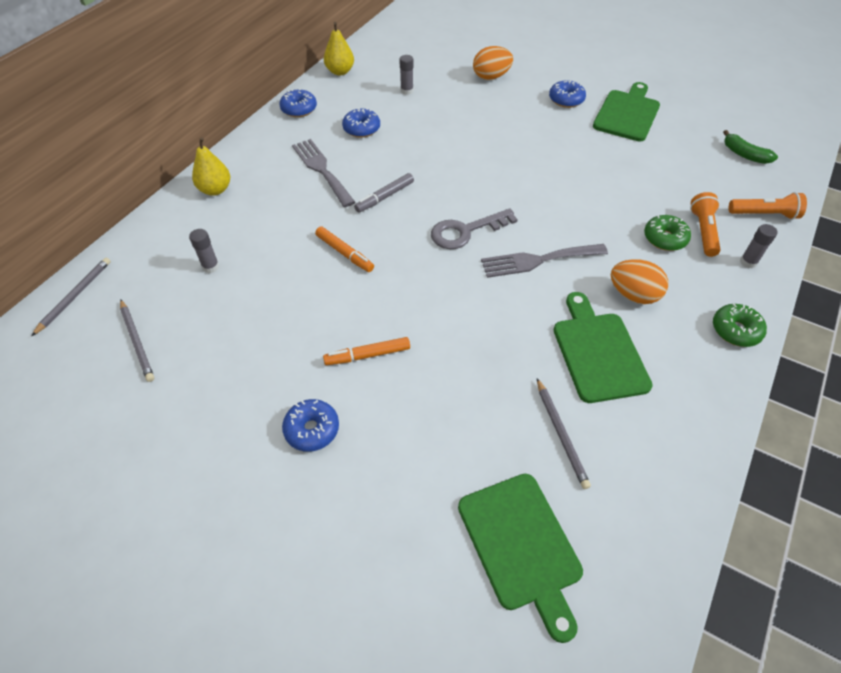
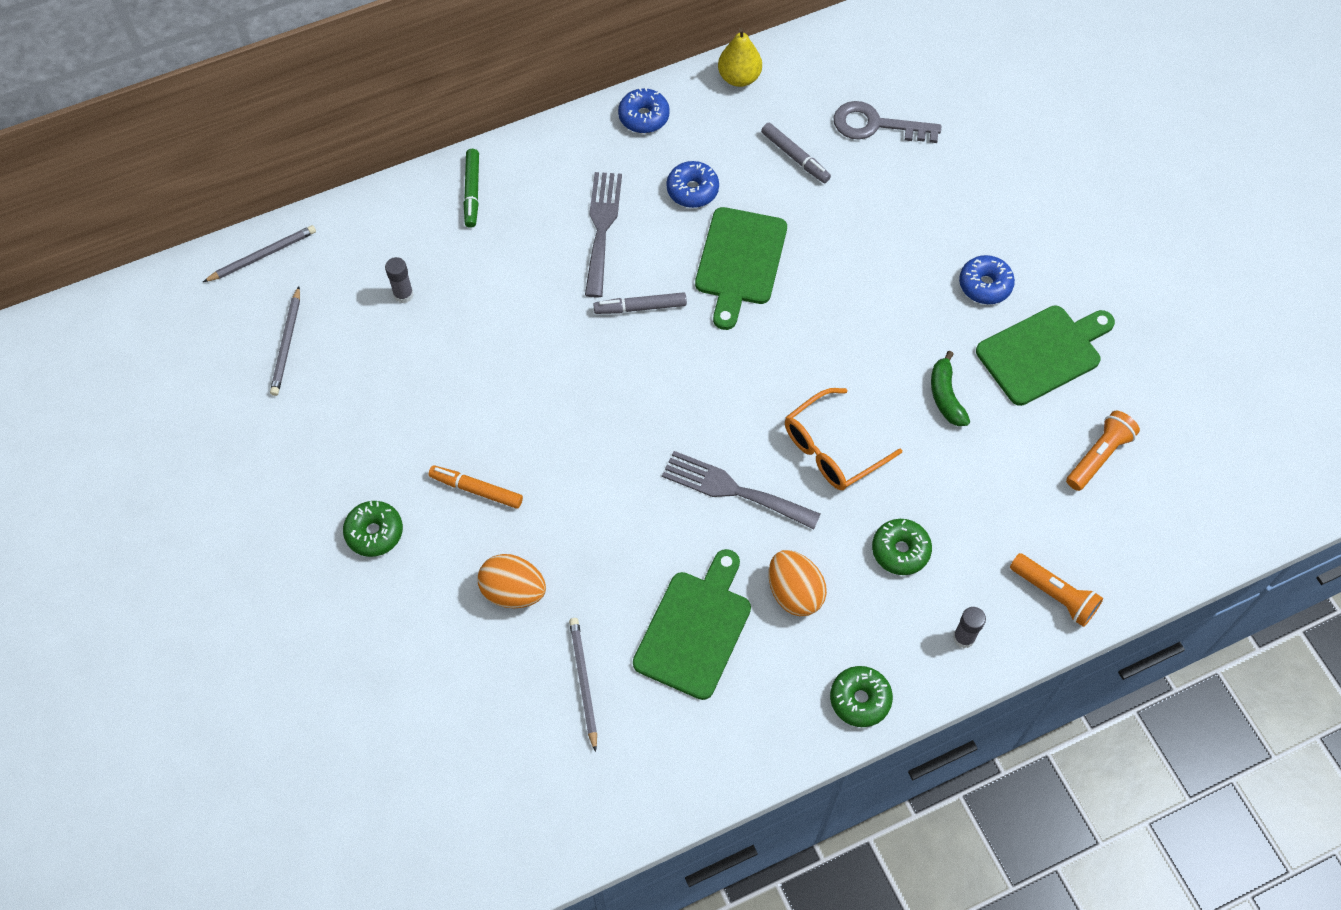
camera: 35 degrees right, 10 degrees up
(215, 190) = (472, 192): yellow pear -> green marker
(312, 429) = (374, 532): blue donut -> green donut
(344, 253) = (543, 357): orange marker -> none
(407, 91) = (795, 157): grey glue stick -> grey marker
(466, 231) = (689, 406): grey key -> grey key (876, 125)
(491, 77) = (923, 192): orange egg -> orange egg (513, 591)
(521, 546) = (463, 749): green cutting board -> green cutting board (739, 261)
(561, 434) = (583, 682): grey pencil -> grey pencil turned 150 degrees clockwise
(571, 209) = (833, 448): none -> orange glasses
(703, 231) = (955, 569): orange flashlight -> orange flashlight (1098, 456)
(744, 154) = (1128, 502): green banana -> green banana (945, 396)

